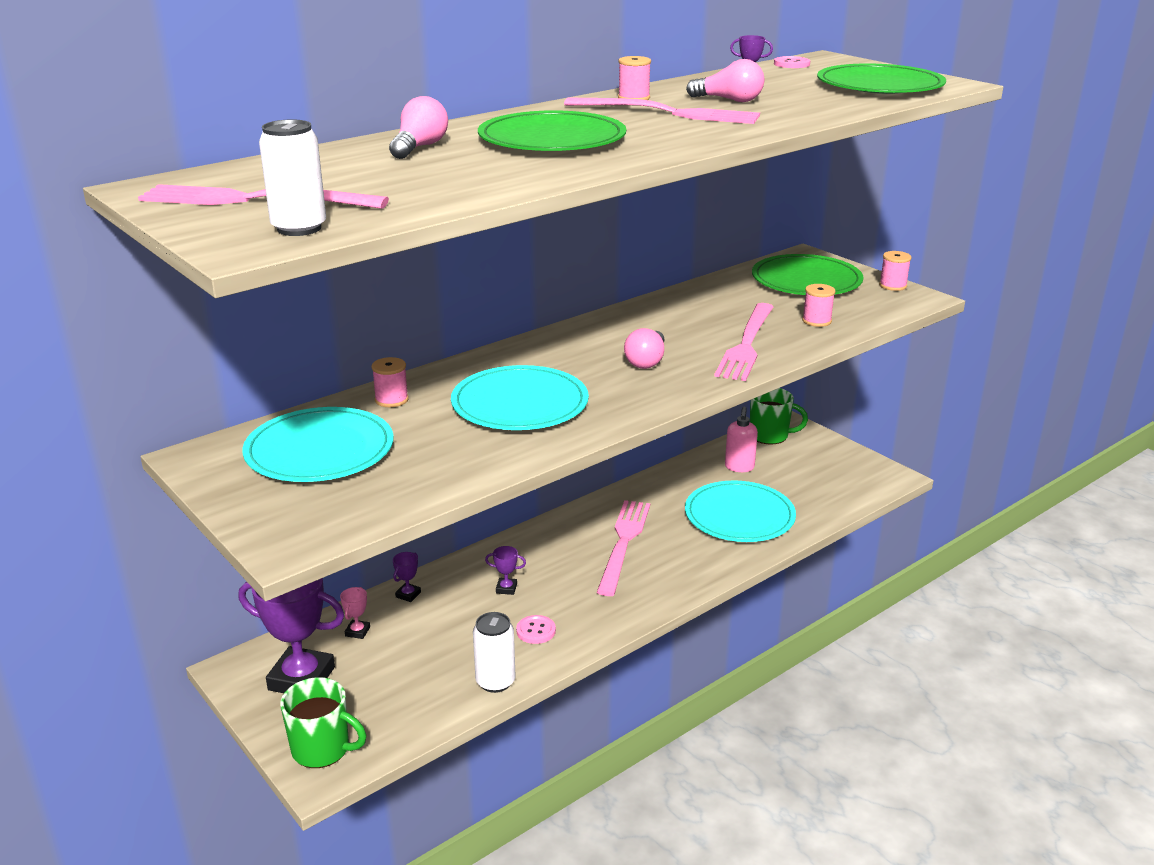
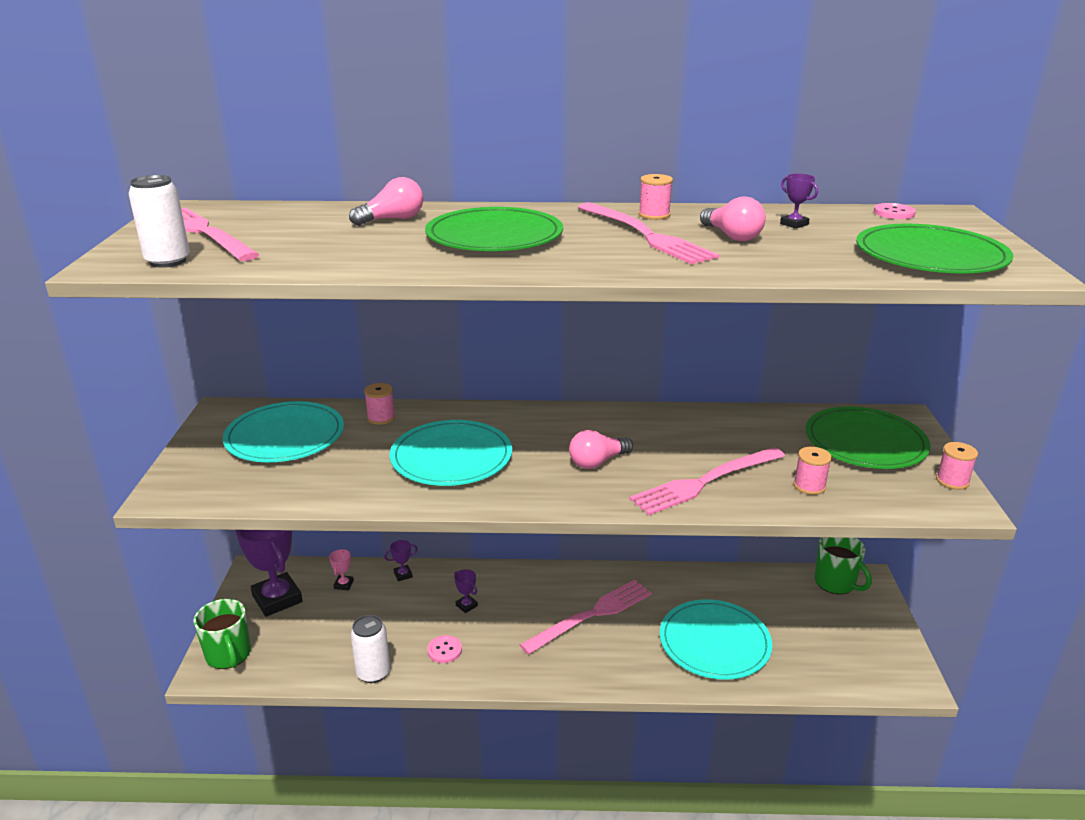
camera: 40 degrees right, 0 degrees up
(357, 631) = (344, 584): pink trophy -> pink trophy turned 45 degrees counterclockwise
(739, 467) = (769, 598): pink soap dispenser -> none

